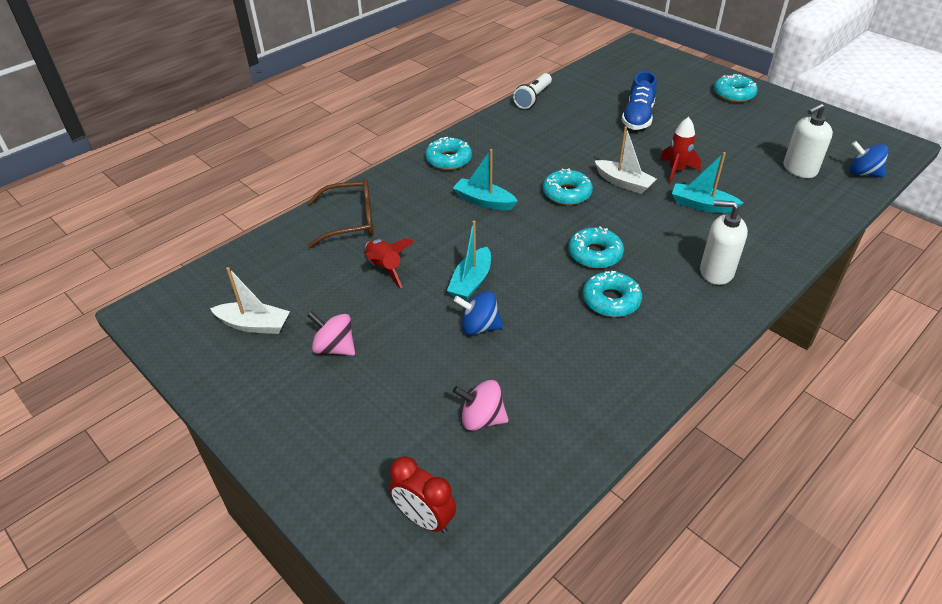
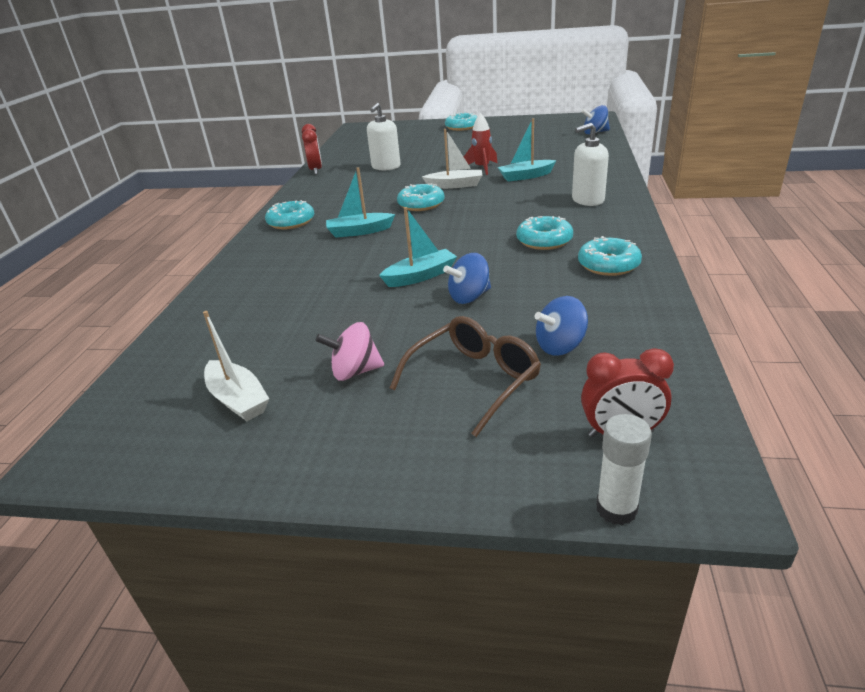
camera: 35 degrees left, 10 degrees down
(254, 325) = (238, 399): white boat -> white boat turned 75 degrees clockwise
(351, 221) = (247, 288): brown glasses -> brown glasses (474, 380)
(353, 565) = (616, 509): none -> white glue stick
(384, 268) = (327, 301): red rocket -> none
(471, 282) = (420, 276): turquoise boat -> turquoise boat turned 105 degrees counterclockwise
(481, 419) = (560, 346): pink spinning top -> blue spinning top
(533, 98) = (316, 170): white flashlight -> red clock
(595, 254) = (493, 224): turquoise donut -> turquoise donut (608, 264)
(638, 117) = (414, 155): blue shoe -> none
(799, 169) = (557, 143): white soap dispenser -> white soap dispenser (386, 167)

